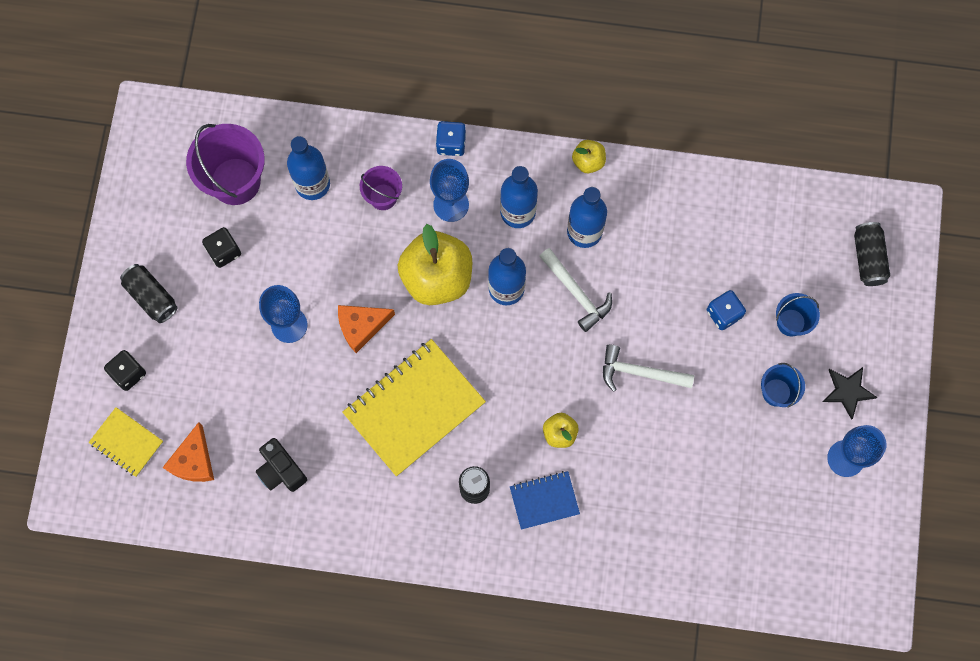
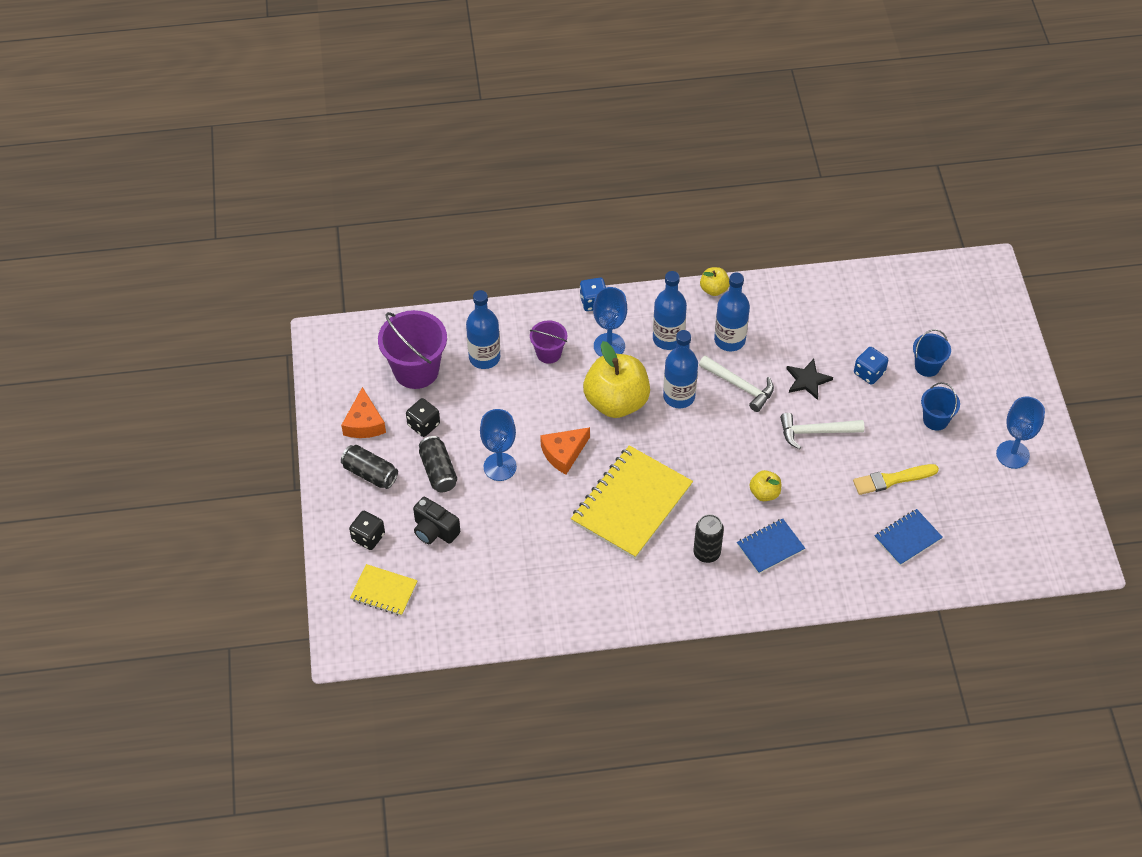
camera: 15 degrees left, 20 degrees down
(194, 460) = (449, 591): orange cheese -> orange cheese (364, 423)
(281, 470) = (531, 579): black camera -> black camera (434, 530)
(694, 530) = (907, 538): none -> blue notebook
(703, 454) = (892, 479): none -> yellow brush
(848, 391) = (994, 405): black star -> black star (807, 380)
(868, 258) = (972, 306): black can -> black can (438, 471)

